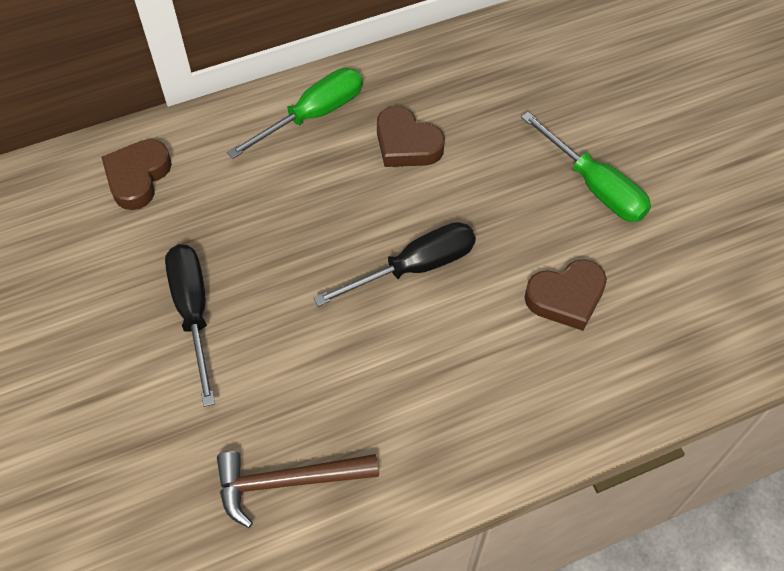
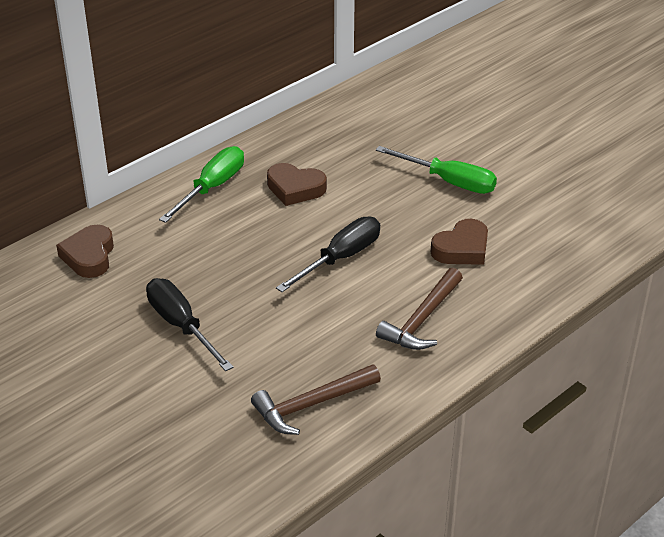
camera: 20 degrees left, 20 degrees down
(471, 394) = (422, 320): none -> brown hammer

